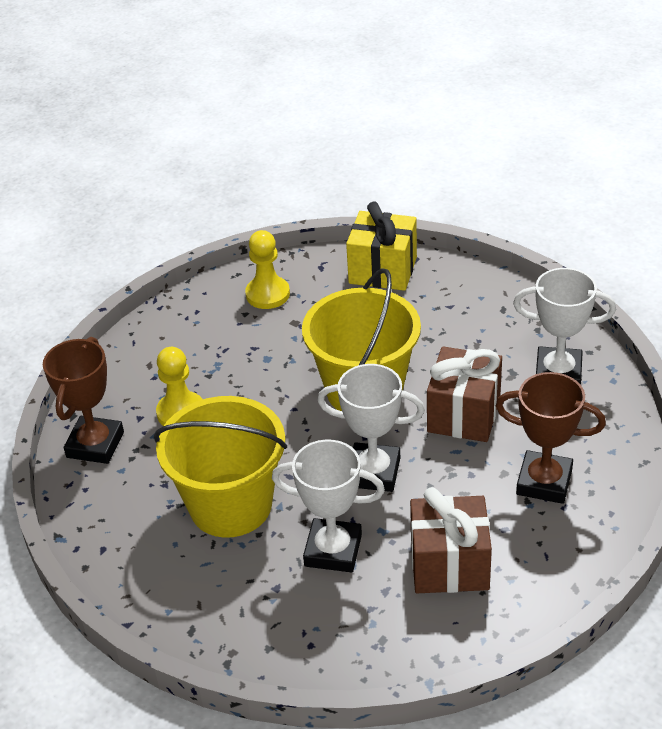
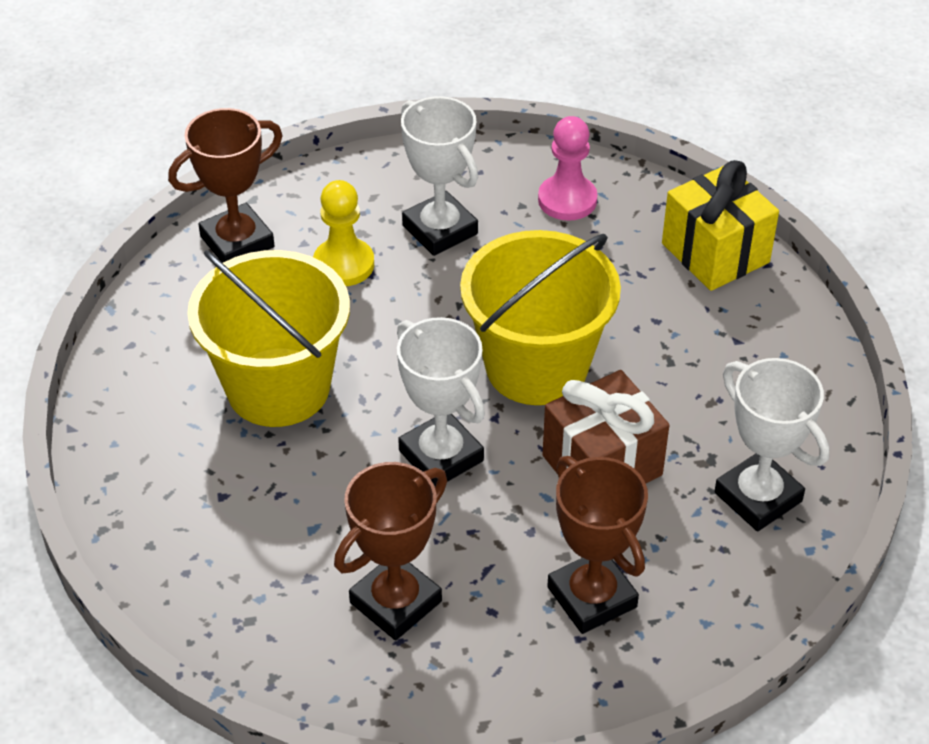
camera: 40 degrees right, 5 degrees up
(267, 294) = (567, 200): yellow pawn -> pink pawn
(333, 550) = (311, 501): white trophy -> white trophy (440, 230)
(449, 564) = (395, 602): brown gift -> brown trophy

